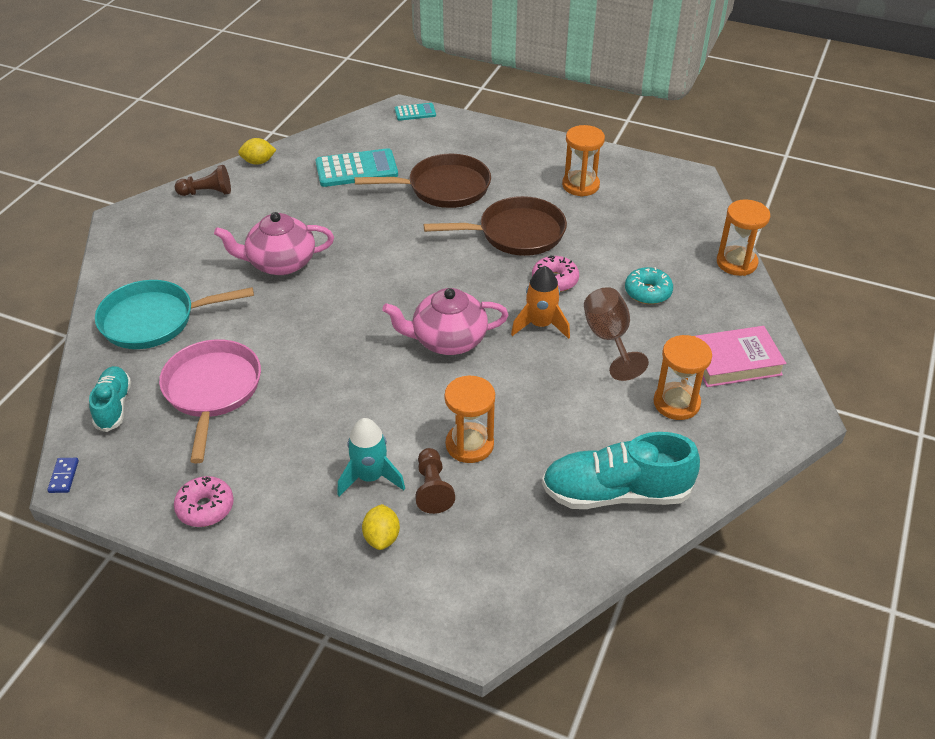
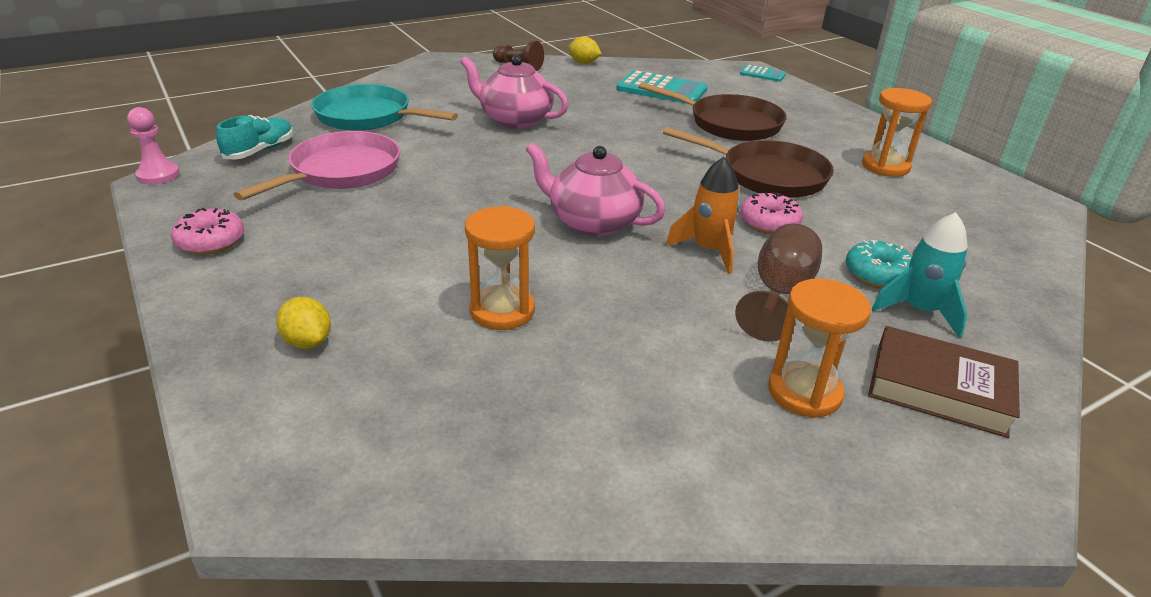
camera: 35 degrees right, 10 degrees down
(64, 476) = (158, 175): blue domino -> pink pawn
(370, 477) = (371, 289): turquoise rocket -> turquoise rocket (919, 311)
(382, 537) = (308, 342): yellow lemon -> yellow lemon turned 75 degrees counterclockwise
(432, 489) = (414, 328): brown pawn -> none
(616, 493) = (612, 444): turquoise shoe -> none
(734, 362) = (939, 389): pink book -> brown book
(736, 263) = (1039, 295): orange hourglass -> none

